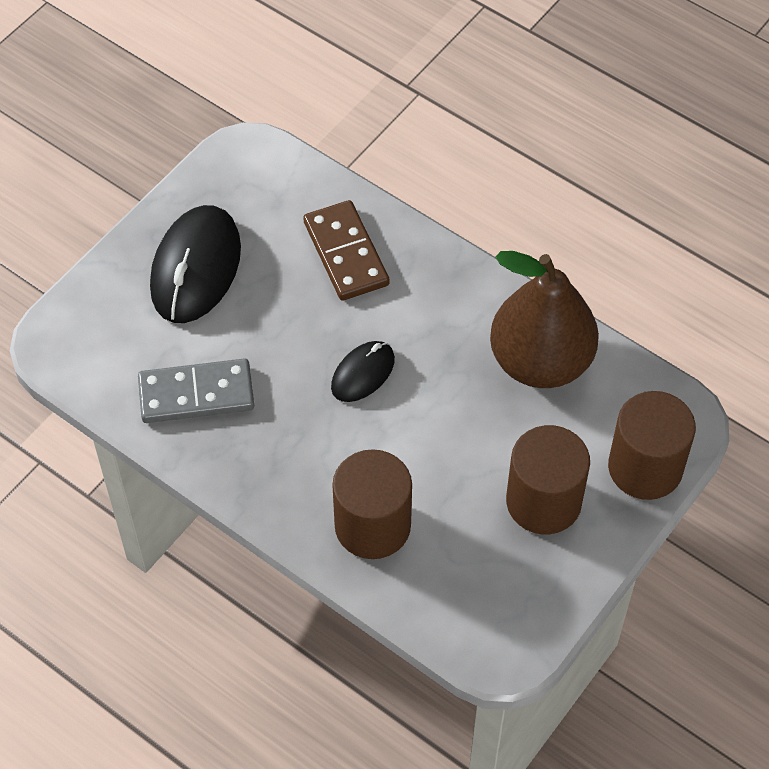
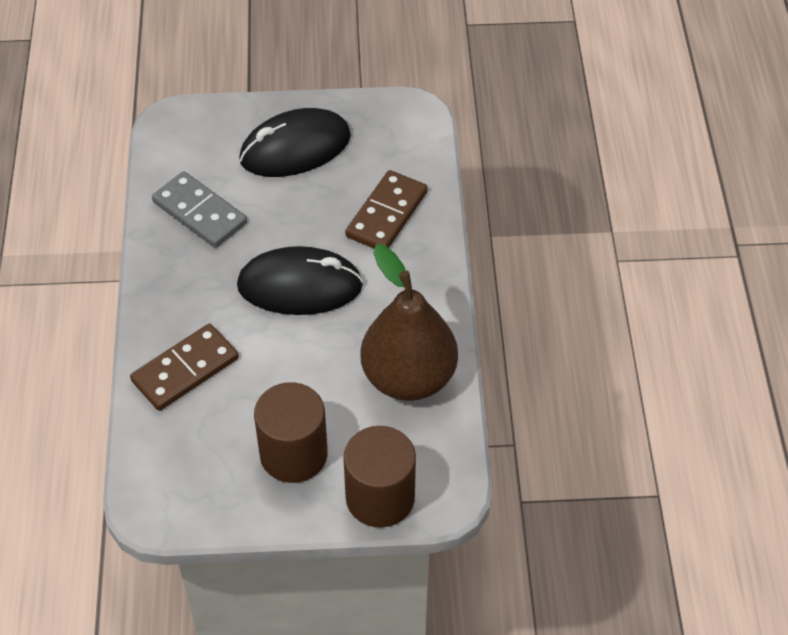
camera: 50 degrees right, 5 degrees down
(363, 373) = (300, 286): black mouse -> black mouse, size x1.81
(372, 525) = (185, 370): brown cylinder -> brown domino

